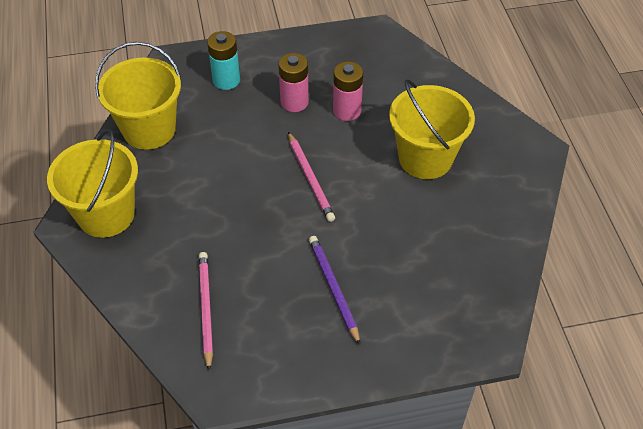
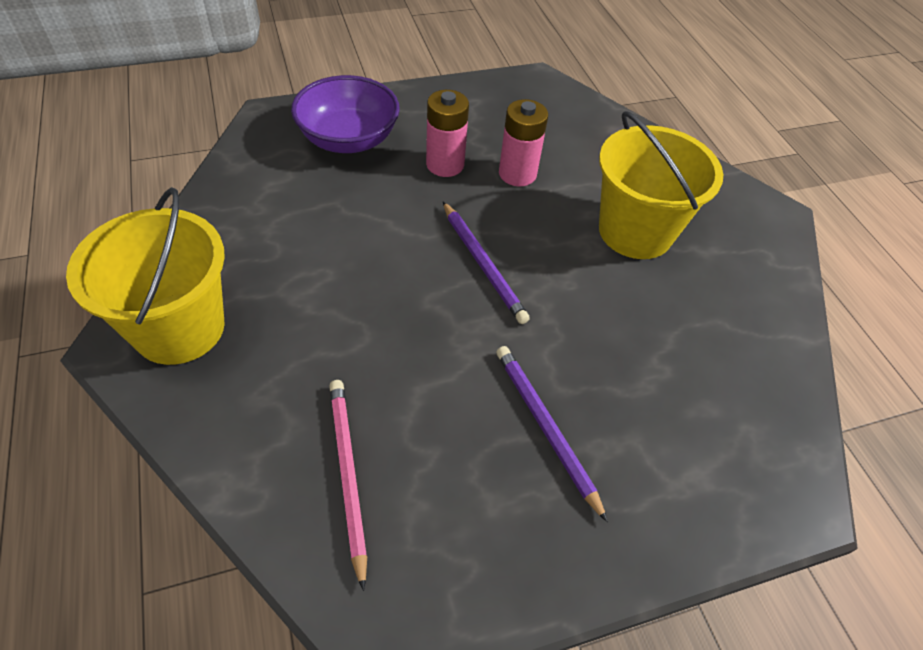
camera: 10 degrees left, 0 degrees up
(149, 129) = (243, 204): yellow bucket -> none
(226, 80) = (348, 139): turquoise battery -> purple bowl
(310, 178) = (483, 264): pink pencil -> purple pencil

